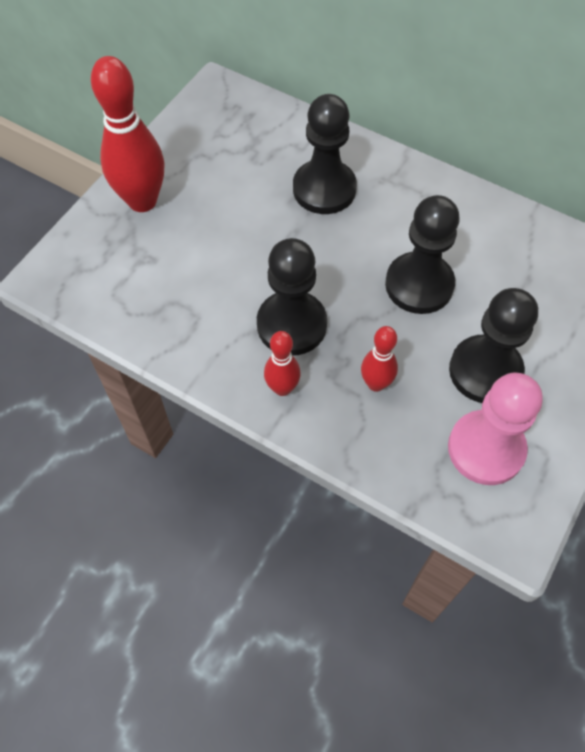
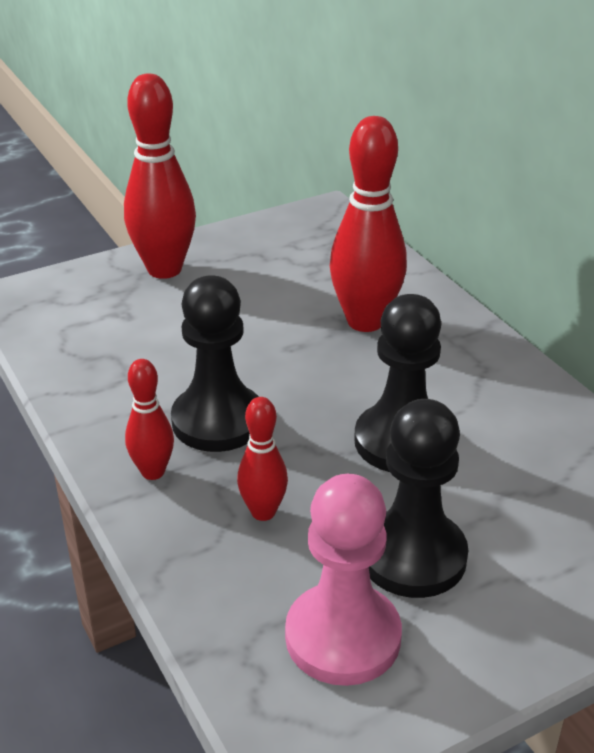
camera: 30 degrees right, 25 degrees down
(324, 189) = (365, 321): black pawn -> red bowling pin

